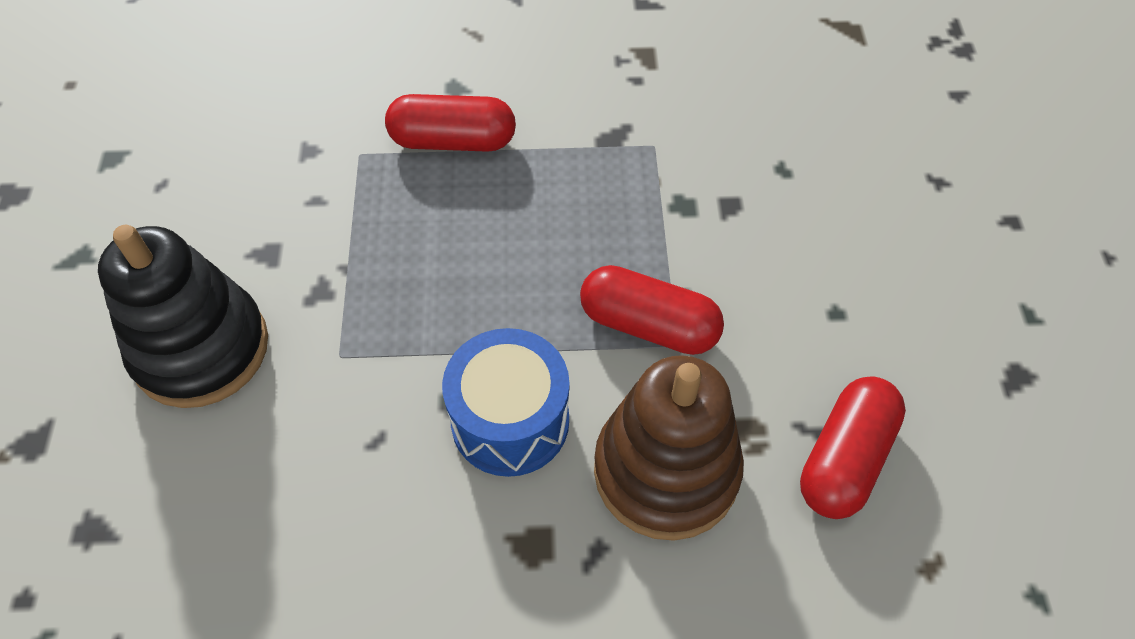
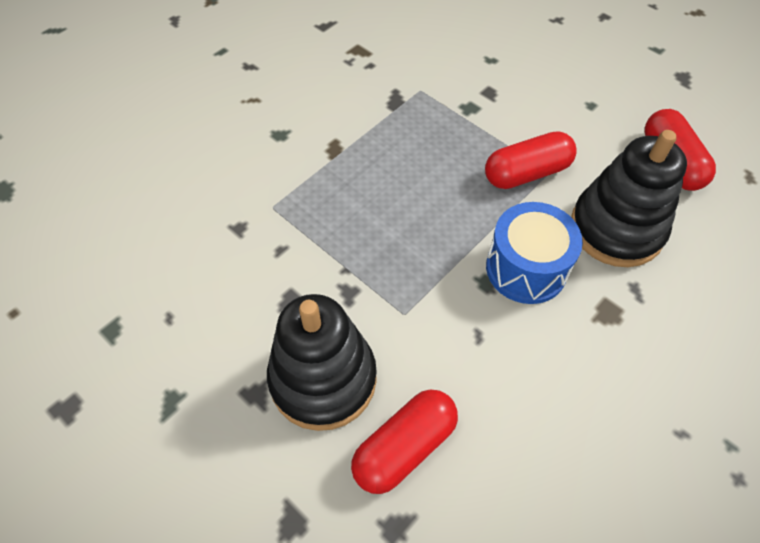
camera: 45 degrees left, 0 degrees up
(453, 141) = (316, 161): red capsule -> red capsule (404, 447)
(666, 471) = (616, 229): brown stacking toy -> black stacking toy

